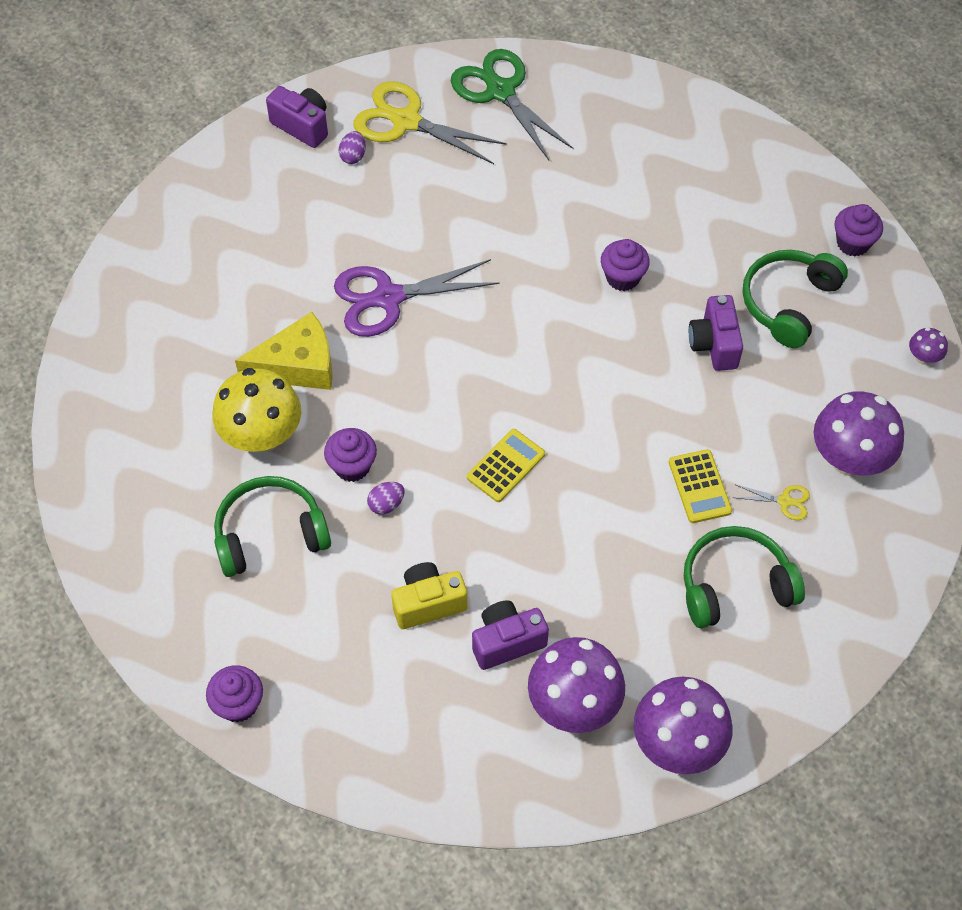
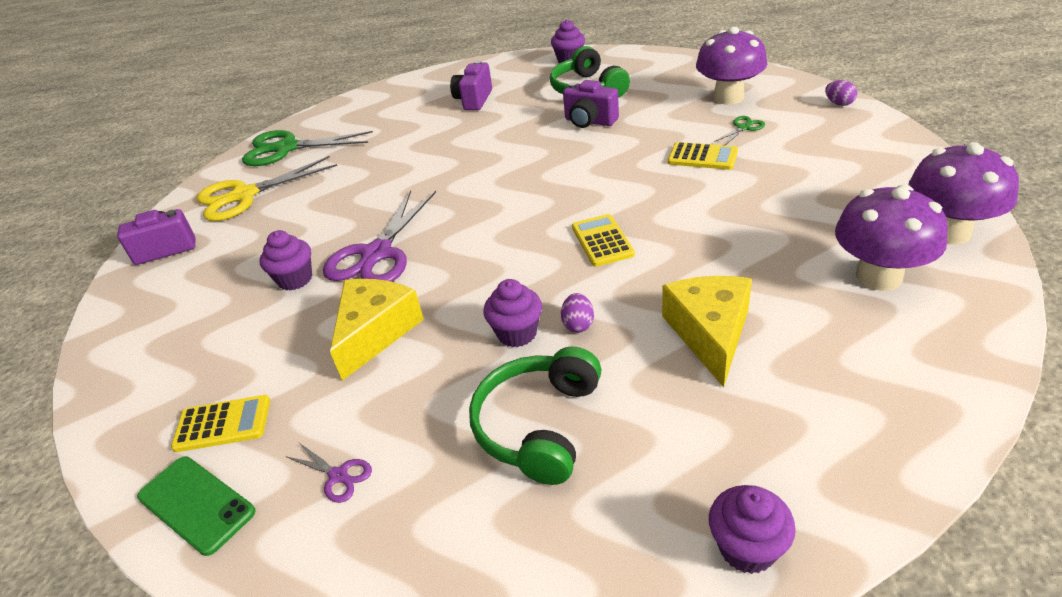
camera: 50 degrees left, 20 degrees down
(98, 373) = (196, 504): none -> green phone
(161, 334) = (223, 424): none -> yellow calculator
(162, 439) = (338, 476): none -> purple scissors
(262, 436) = (421, 387): yellow mushroom -> none
(353, 156) = (231, 231): purple egg -> purple egg (839, 103)
(428, 603) = (710, 333): yellow camera -> yellow cheese
(507, 642) = (786, 296): purple camera -> purple camera (474, 100)
(622, 277) = (496, 141): purple cupcake -> purple cupcake (295, 279)
(735, 585) = (803, 165): green headphones -> none
(785, 501) = (743, 128): yellow scissors -> green scissors
(923, 357) = (674, 58): purple mushroom -> none

